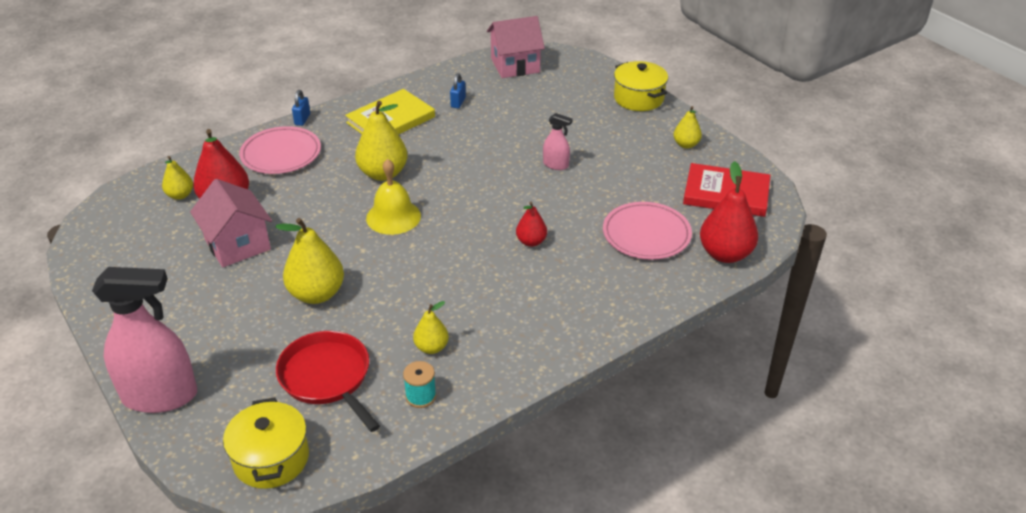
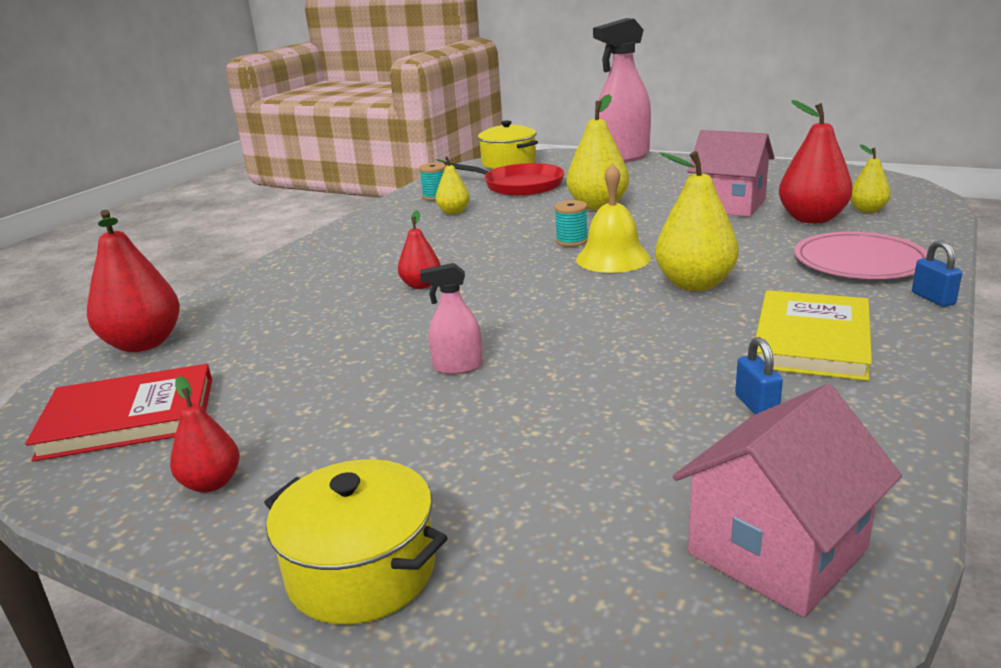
camera: 155 degrees right, 15 degrees down
(394, 249) = (571, 241): none -> turquoise spool
(646, 234) = (266, 331): pink plate -> none
(686, 144) = (211, 483): yellow pear -> red pear

